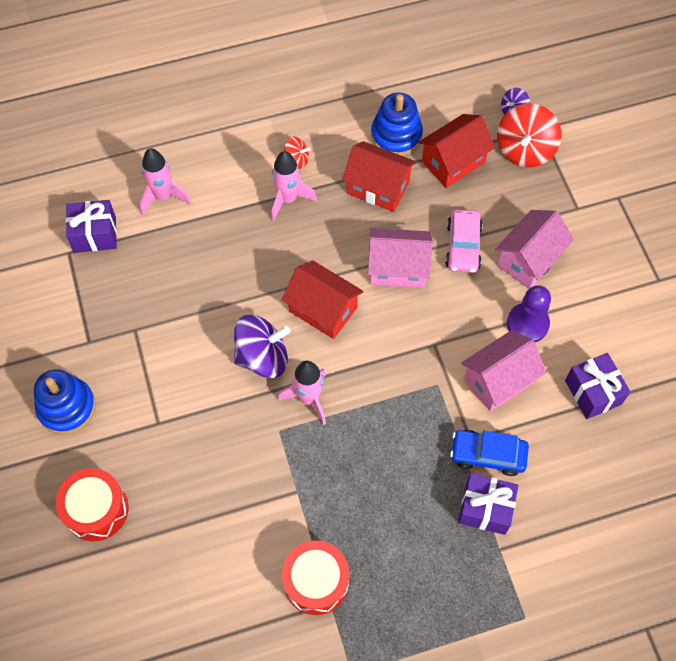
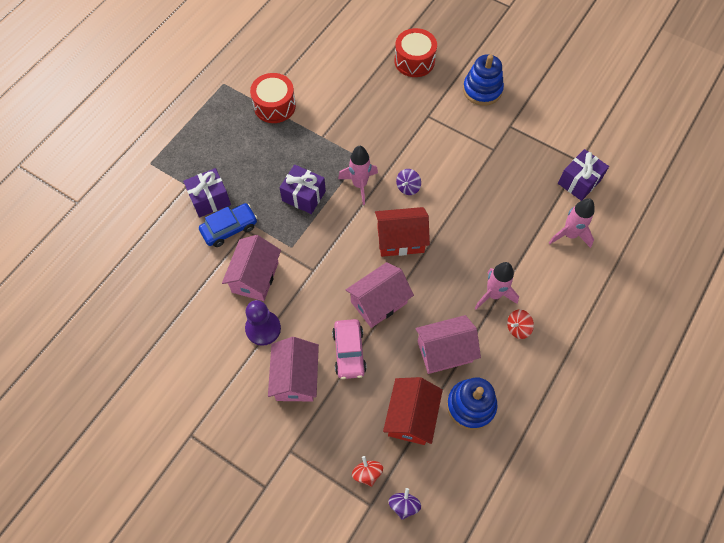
camera: 140 degrees right, 0 degrees up
(262, 357) = (408, 187): purple spinning top -> purple spinning top, size x0.51
(378, 187) = (444, 351): red house -> pink house
(463, 246) = (349, 352): pink car -> pink car turned 150 degrees counterclockwise
(524, 150) = (367, 473): red spinning top -> red spinning top, size x0.51
(593, 392) = (188, 313): purple gift -> purple gift (304, 196)

